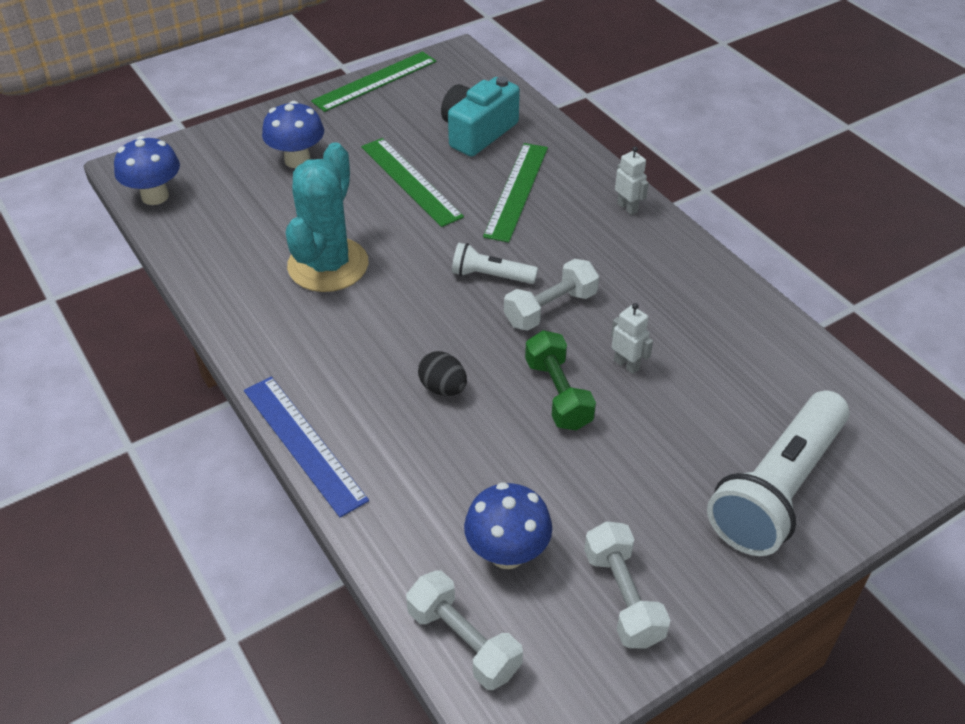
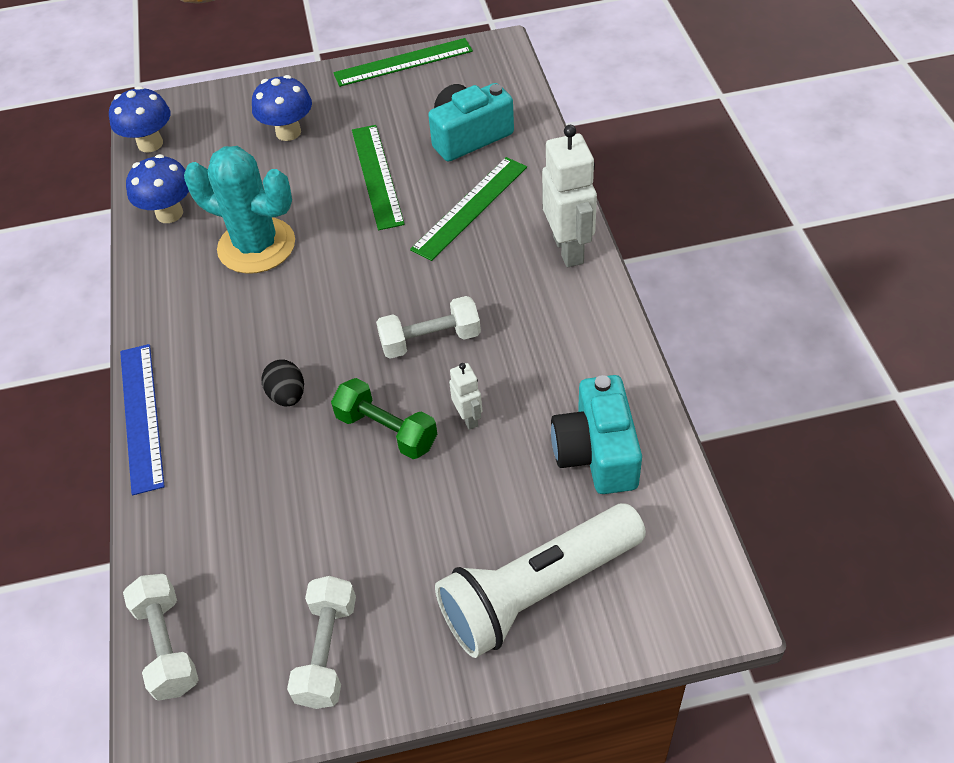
camera: 25 degrees right, 5 degrees up
(328, 265) = (256, 246): turquoise cactus -> turquoise cactus turned 75 degrees clockwise
(490, 276) = (394, 292): white flashlight -> none
(507, 553) = (251, 574): blue mushroom -> blue mushroom (169, 213)
(558, 394) = (387, 430): green dumbbell -> green dumbbell turned 60 degrees counterclockwise
(627, 207) = (568, 249): white robot -> white robot, size x1.99
(755, 364) = (597, 452): none -> turquoise camera

